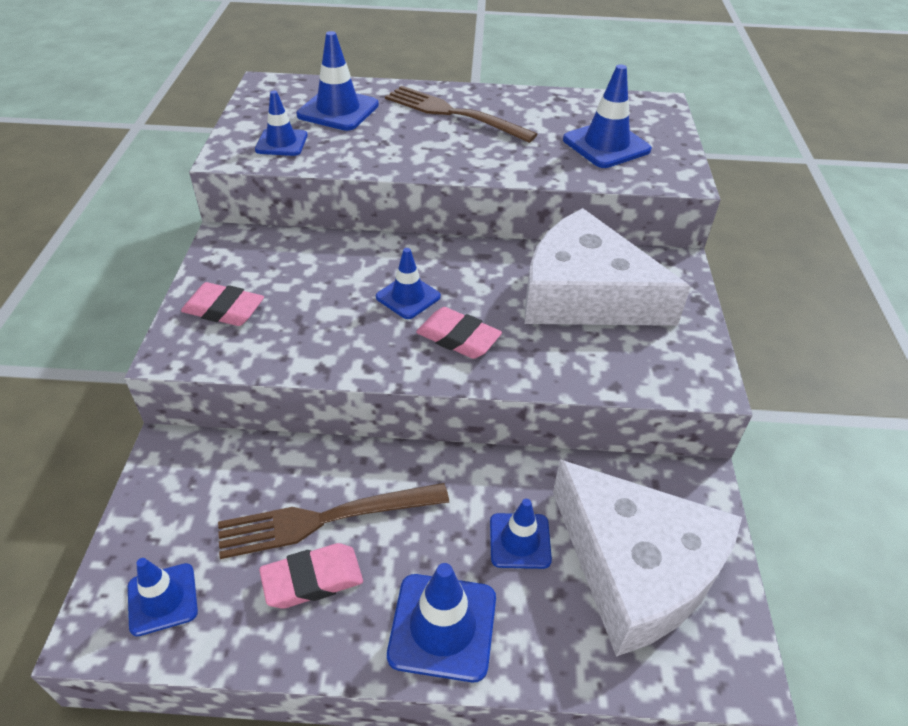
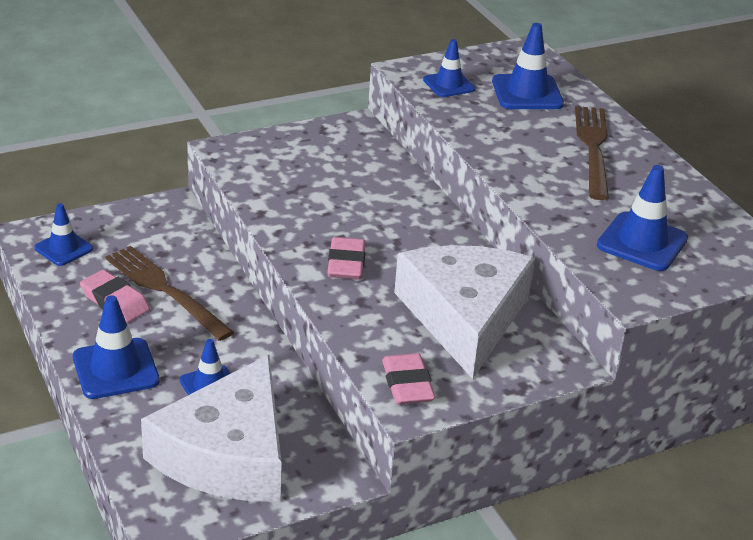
camera: 60 degrees right, 10 degrees down
(224, 310) = (281, 152): pink eraser -> pink eraser (407, 384)
(408, 297) = (371, 226): blue traffic cone -> none

